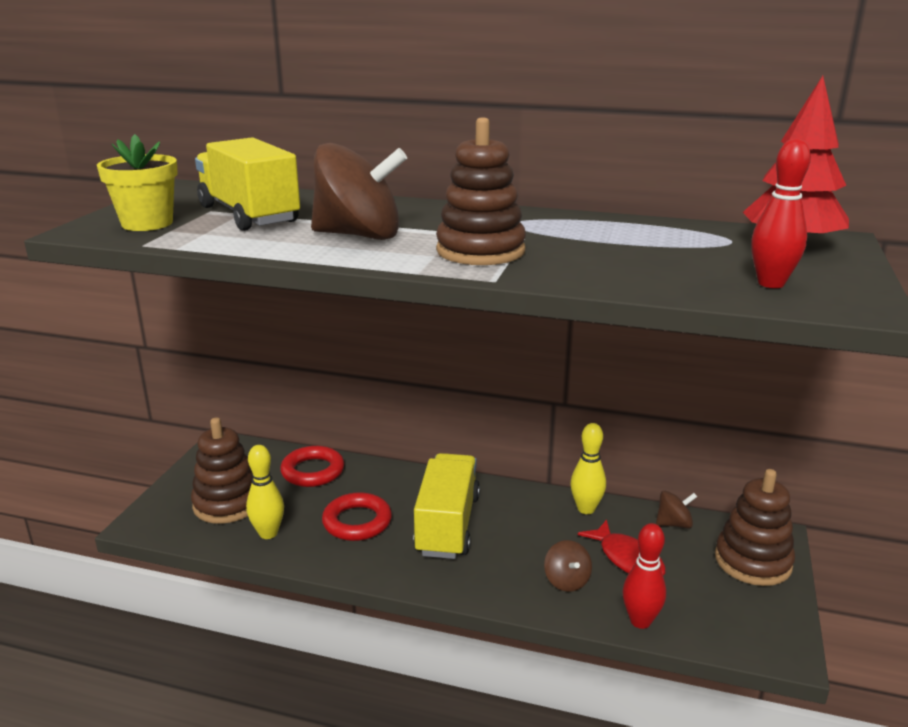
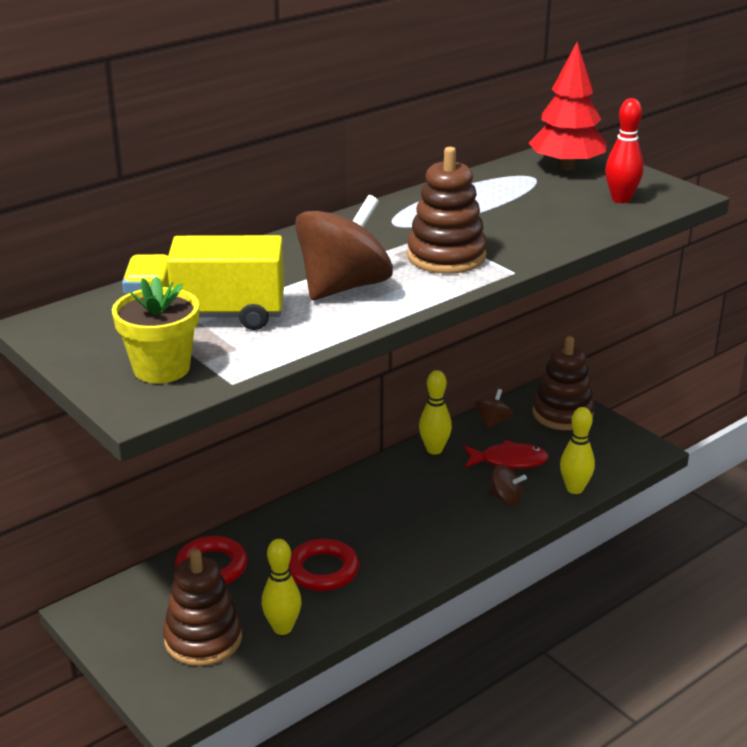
camera: 55 degrees left, 5 degrees up
(447, 525) = (381, 524): yellow truck -> none
(640, 621) = (574, 489): red bowling pin -> yellow bowling pin

